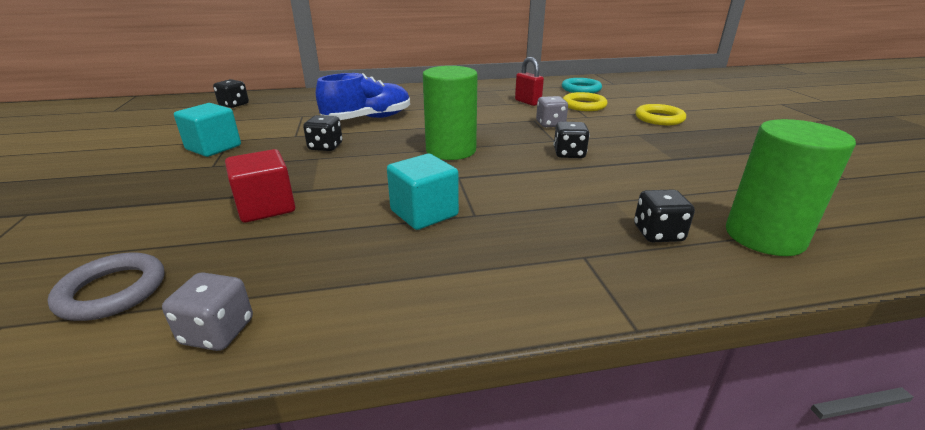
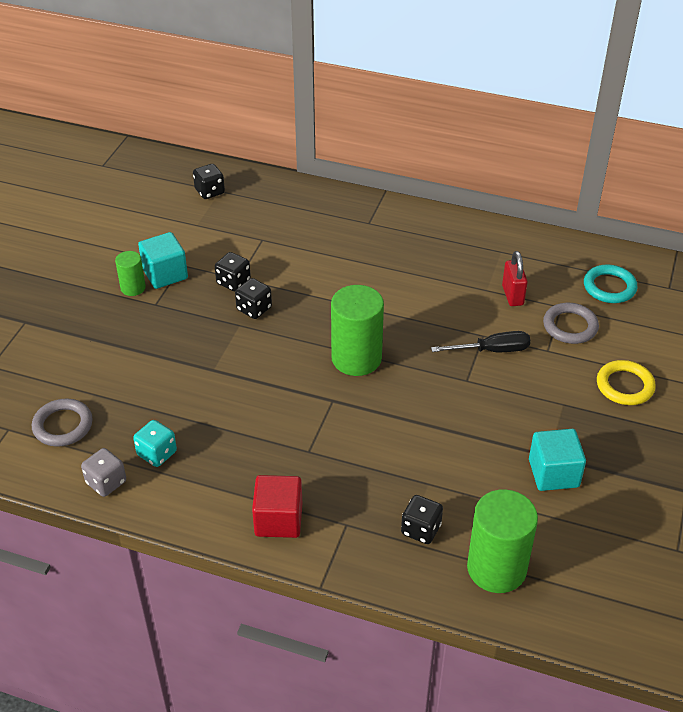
camera: 30 degrees right, 15 degrees up
(179, 161) = (133, 288): none -> green cylinder
(266, 207) = (172, 379): red cube -> red cube (278, 520)
(286, 273) = (157, 453): none -> turquoise dice
(368, 119) = (319, 270): blue shoe -> none
(424, 213) = (274, 433): turquoise cube -> turquoise cube (553, 473)
(550, 124) = (492, 350): grey dice -> black screwdriver
(569, 154) = (457, 407): black dice -> black dice (233, 282)
(584, 105) = (570, 326): yellow ring -> grey ring

